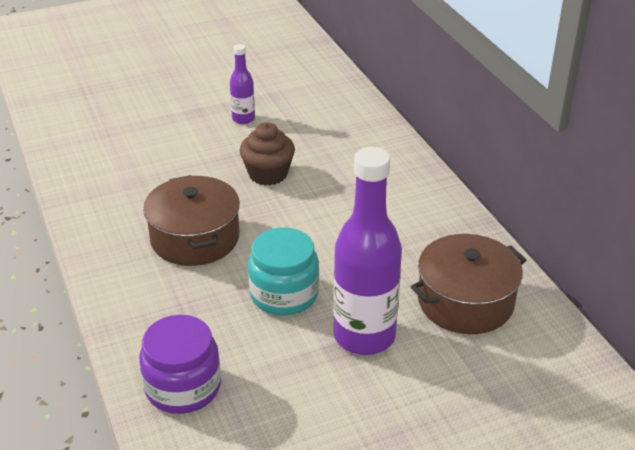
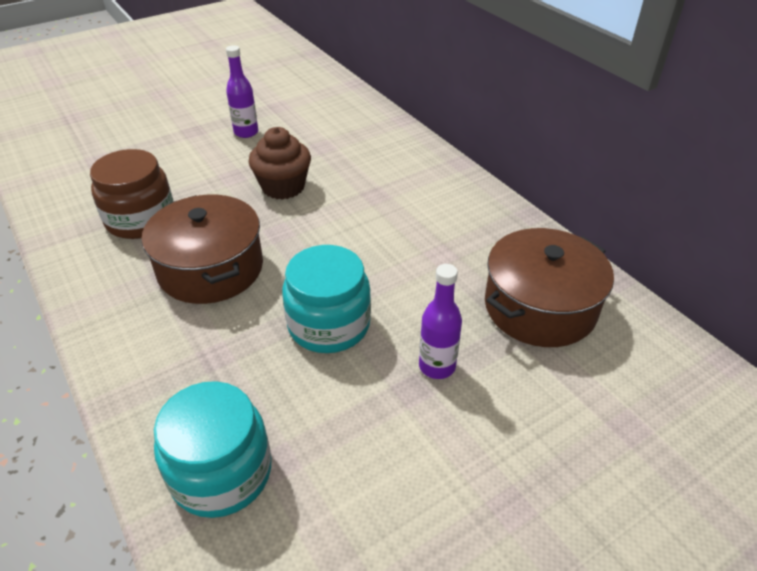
camera: 10 degrees left, 5 degrees up
(141, 190) = (141, 219): none -> brown jar
(183, 387) = (221, 472): purple jar -> turquoise jar
(364, 336) = (437, 366): purple bottle -> purple bottle, size x0.49

